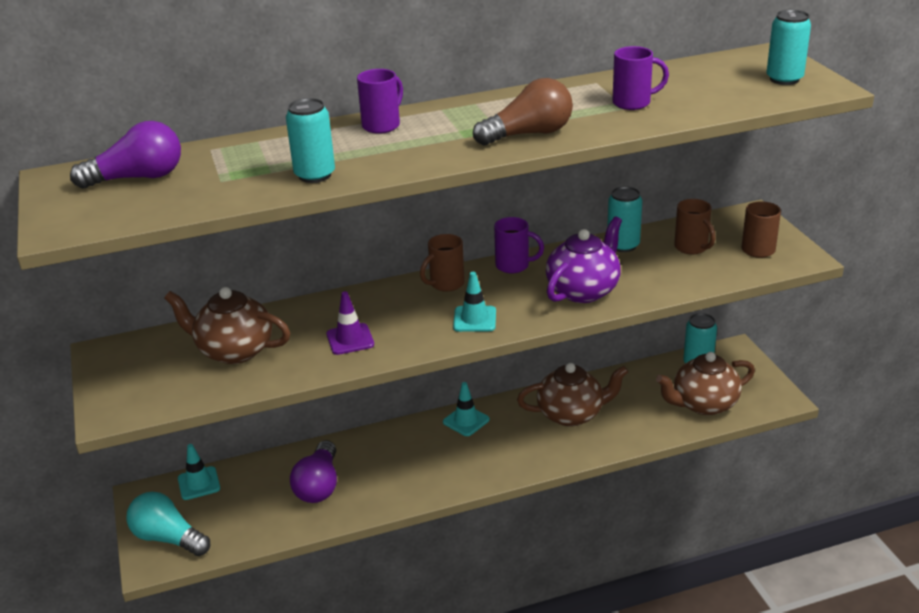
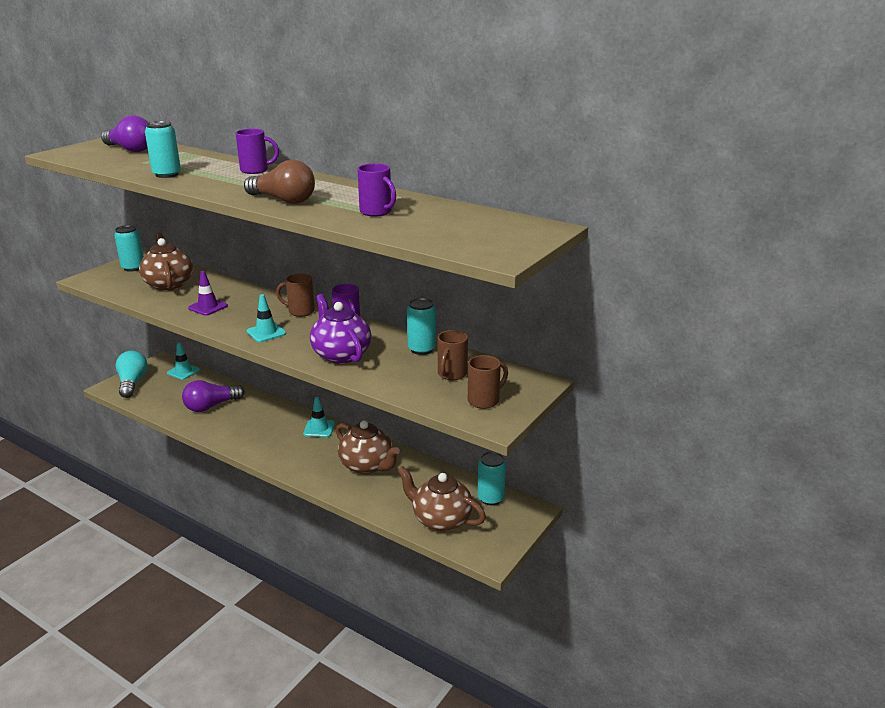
camera: 50 degrees right, 5 degrees down
(583, 290) = (341, 354): purple teapot -> purple teapot turned 120 degrees counterclockwise
(784, 79) = (497, 242): turquoise can -> turquoise can (133, 268)

